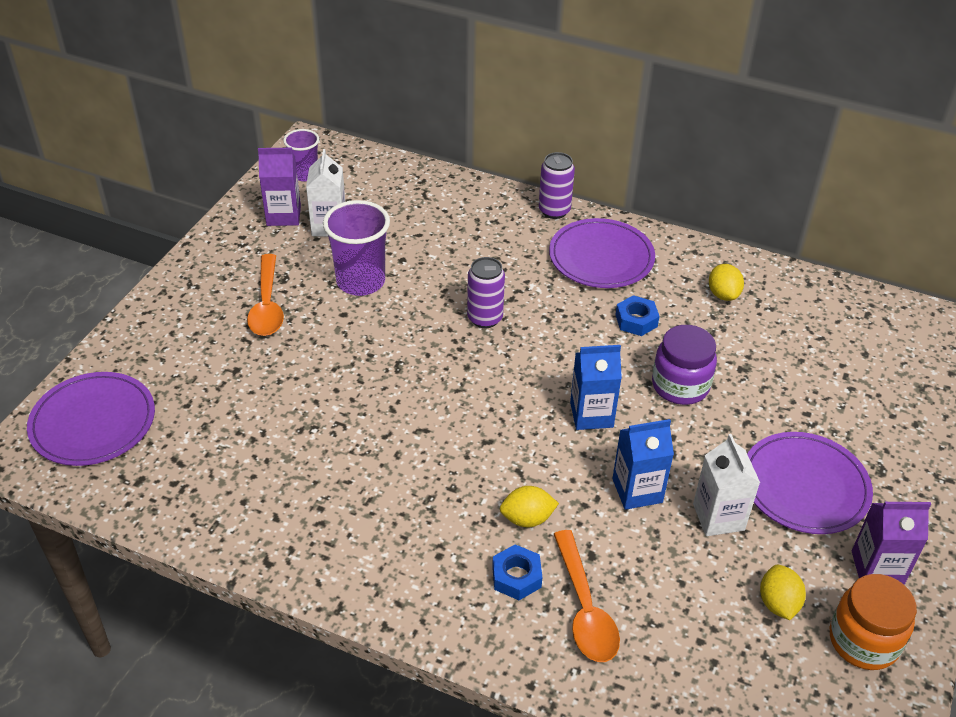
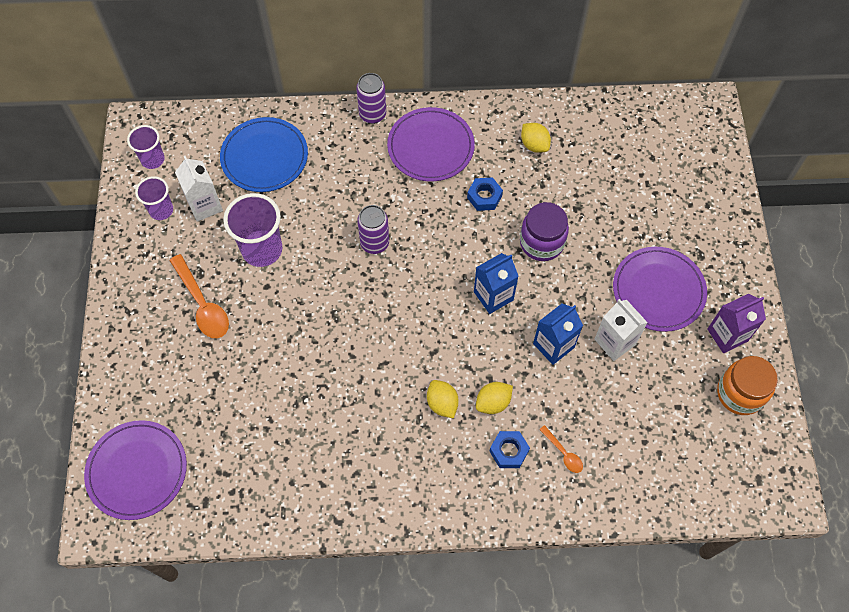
camera: 25 degrees left, 20 degrees up
(283, 215) = (161, 210): purple carton -> purple cup
(417, 208) = (264, 157): none -> blue plate
(584, 608) = (563, 453): orange spoon -> orange spoon, size x0.52
(778, 603) = (679, 391): yellow lemon -> yellow lemon (442, 403)

